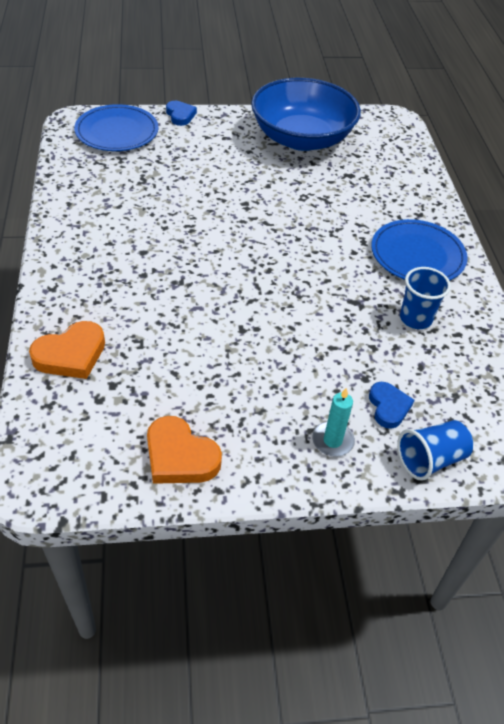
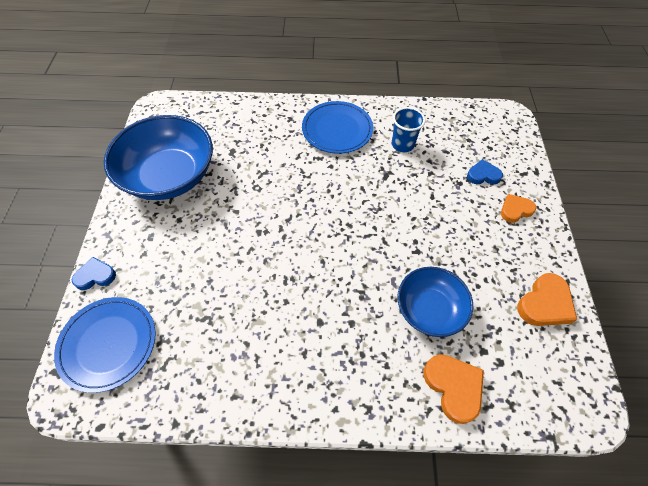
camera: 80 degrees left, 10 degrees up
(163, 338) = (429, 309): none -> blue bowl
(332, 441) = (515, 210): turquoise candle -> orange heart
(430, 459) = (521, 163): blue cup -> none

